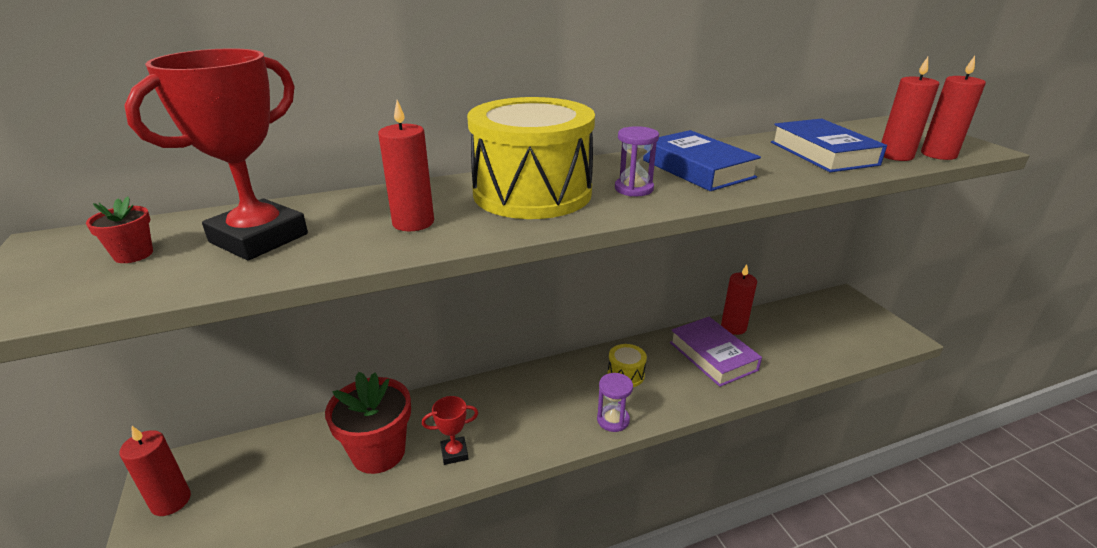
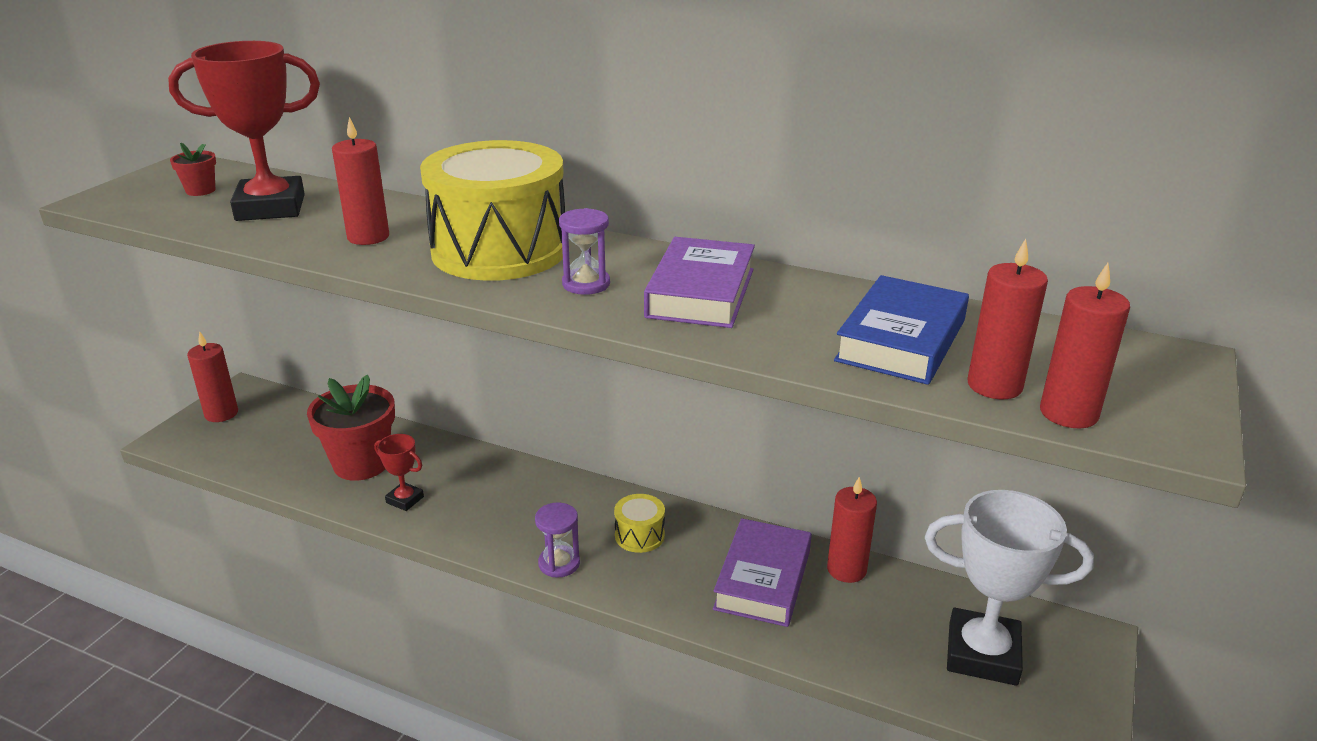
camera: 45 degrees right, 0 degrees up
(697, 169) = (701, 293): blue book -> purple book
(831, 328) = (982, 654): none -> white trophy

